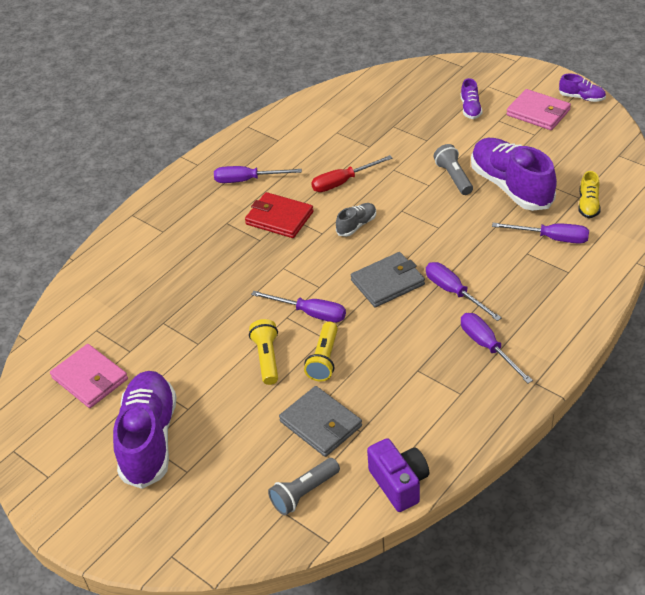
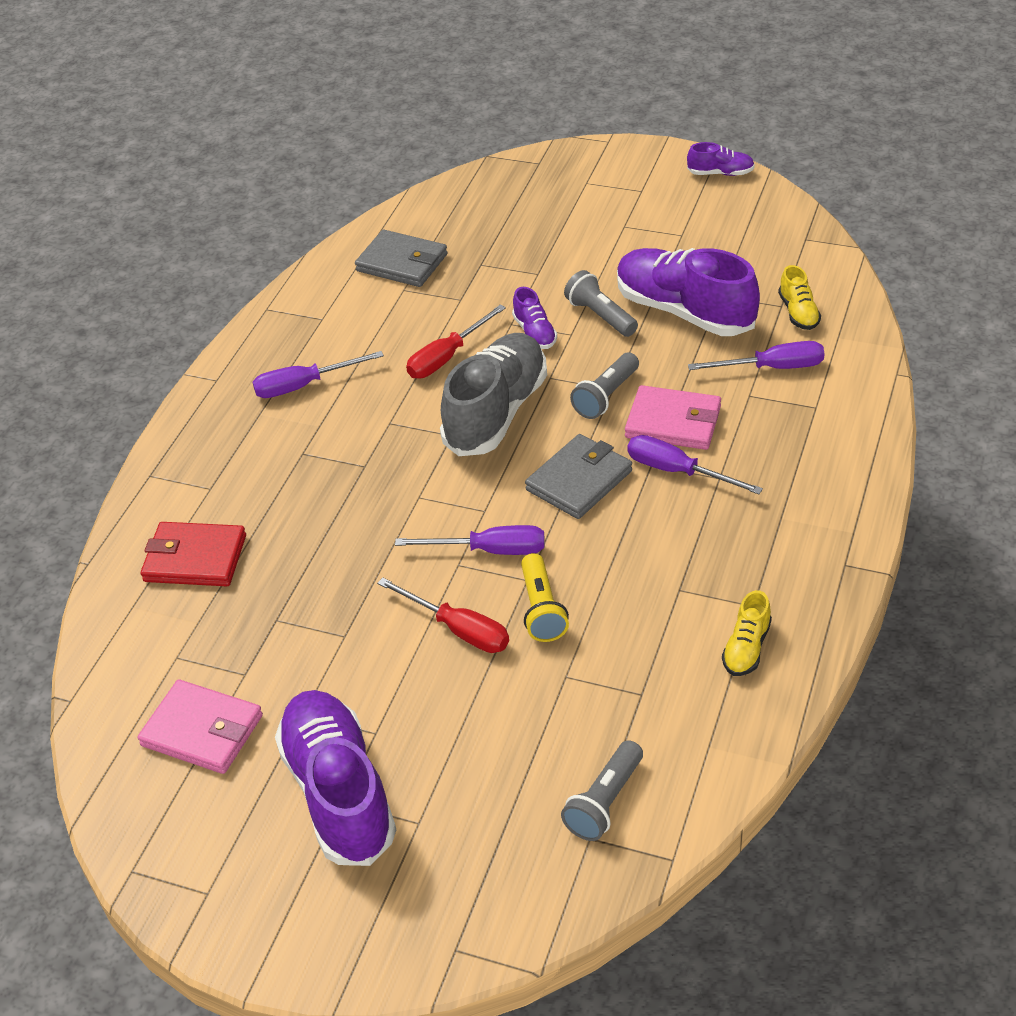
camera: 20 degrees left, 0 degrees up
(267, 358) = (458, 629): yellow flashlight -> red screwdriver
(279, 218) = (379, 428): red wallet -> red wallet (195, 558)
(321, 424) = (581, 699): grey wallet -> grey wallet (402, 263)
(356, 225) = (496, 412): grey shoe -> grey shoe, size x2.20
(399, 483) = (730, 750): purple camera -> none
(431, 231) = (606, 396): none -> grey flashlight
(442, 420) = (746, 648): none -> yellow shoe
(470, 109) = (578, 218): purple shoe -> purple shoe (534, 333)
(487, 347) = (758, 533): purple screwdriver -> none
(538, 112) = (672, 205): pink wallet -> pink wallet (673, 422)

